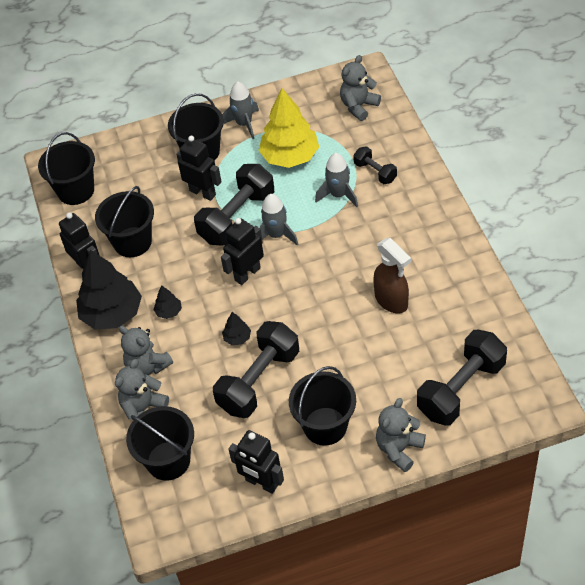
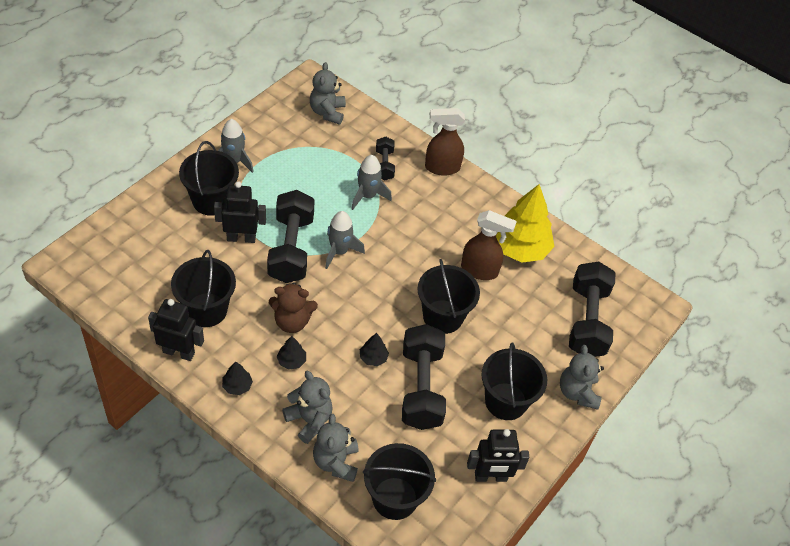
camera: 45 degrees left, 0 degrees up
(76, 191) = (108, 282): black bucket -> black bucket (443, 316)
(112, 313) = (237, 386): black tree -> black tree, size x0.43
(147, 366) = (309, 420): grey teddy bear -> grey teddy bear turned 135 degrees counterclockwise
(193, 279) = (292, 321): none -> brown teddy bear
(247, 274) = (339, 296): black robot -> none
(290, 156) = (299, 177): yellow tree -> yellow tree (520, 248)
(375, 172) = (384, 165): black dumbbell -> black dumbbell turned 75 degrees clockwise
(428, 193) = (441, 167): none -> brown spray bottle

